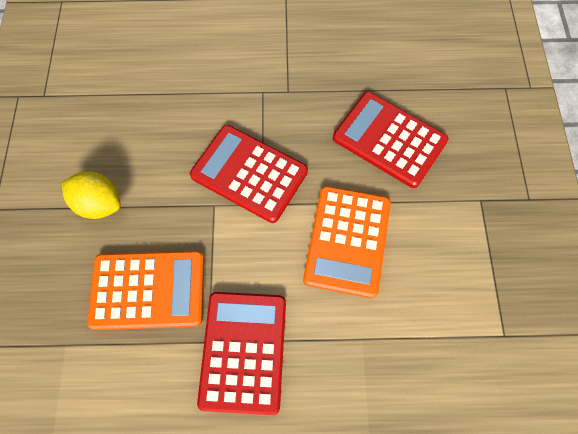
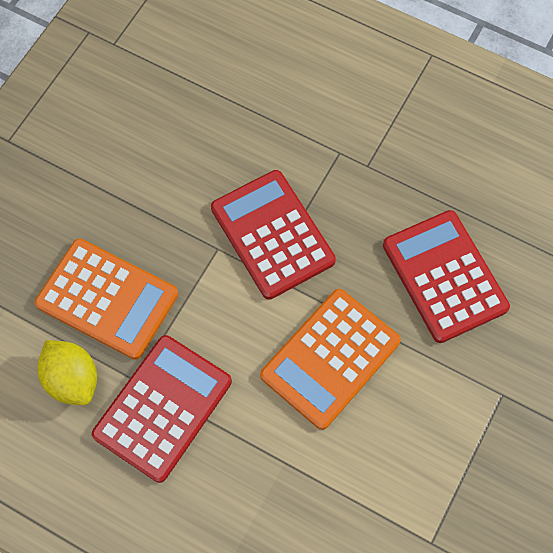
camera: 30 degrees right, 0 degrees up
(99, 204) = (107, 187): yellow lemon -> yellow lemon (72, 379)

